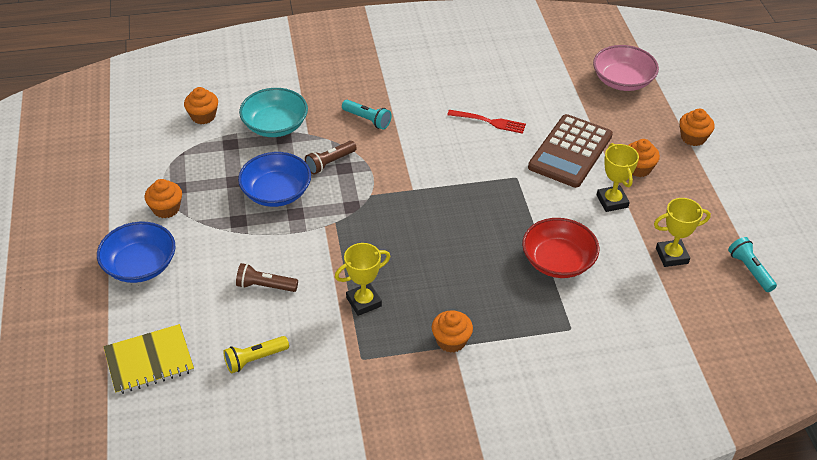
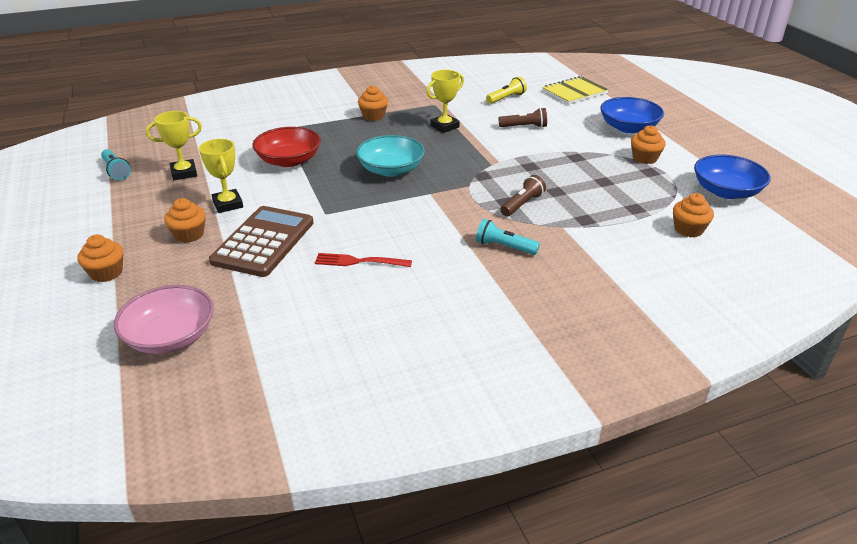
camera: 170 degrees right, 10 degrees down
(275, 125) = (603, 230): turquoise bowl -> turquoise bowl (391, 169)
(276, 192) = (558, 178): blue bowl -> blue bowl (726, 191)

